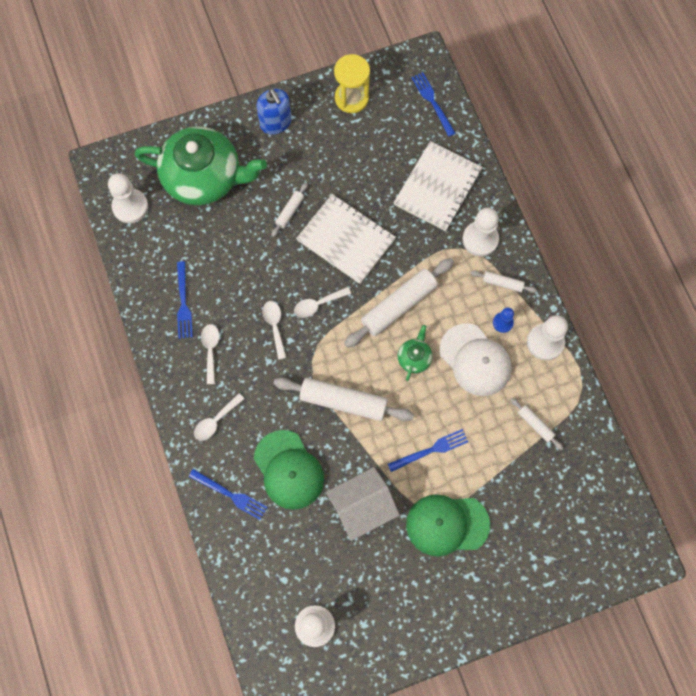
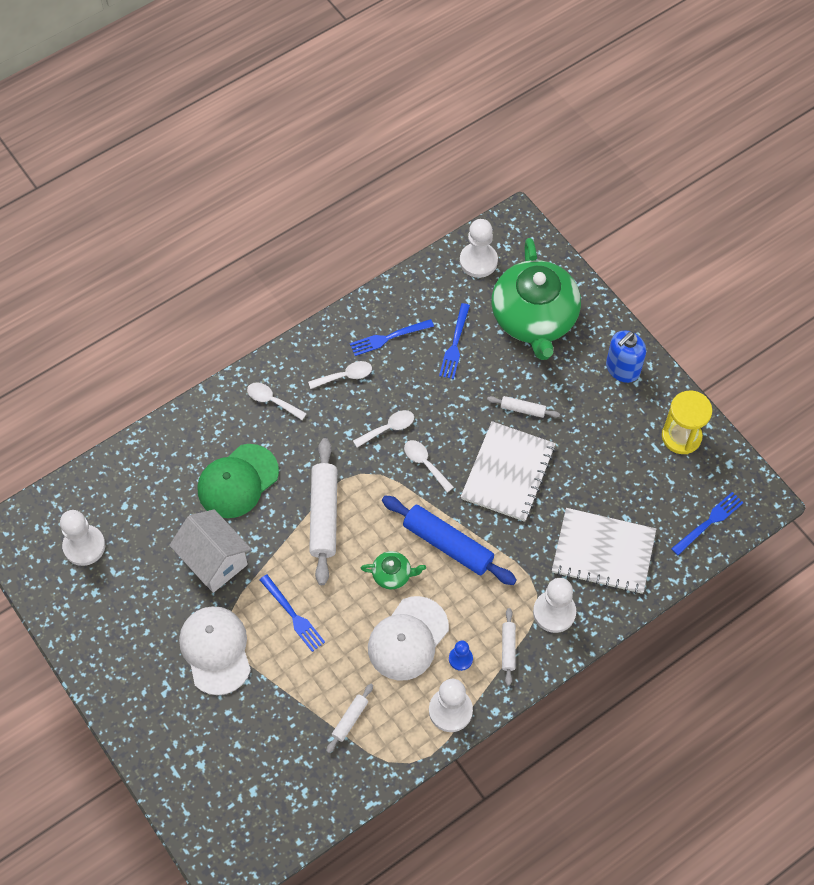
camera: 75 degrees right, 10 degrees down
(231, 495) = (199, 435): blue fork -> blue fork (455, 345)
(399, 306) = (448, 544): white rolling pin -> blue rolling pin
(447, 524) = (216, 650): green cap -> white cap

